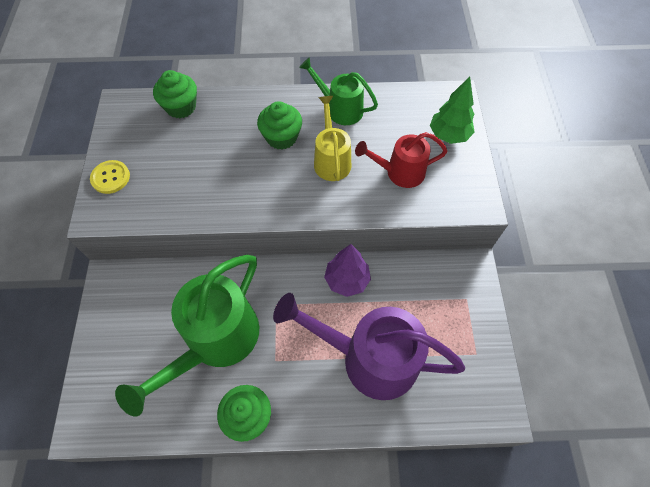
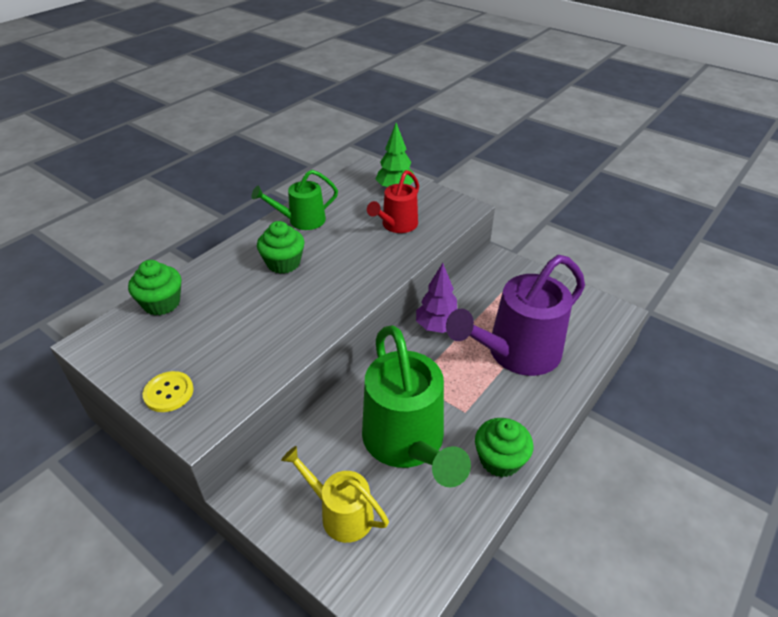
camera: 50 degrees left, 20 degrees down
(331, 160) = (341, 250): yellow watering can -> yellow watering can (340, 513)

